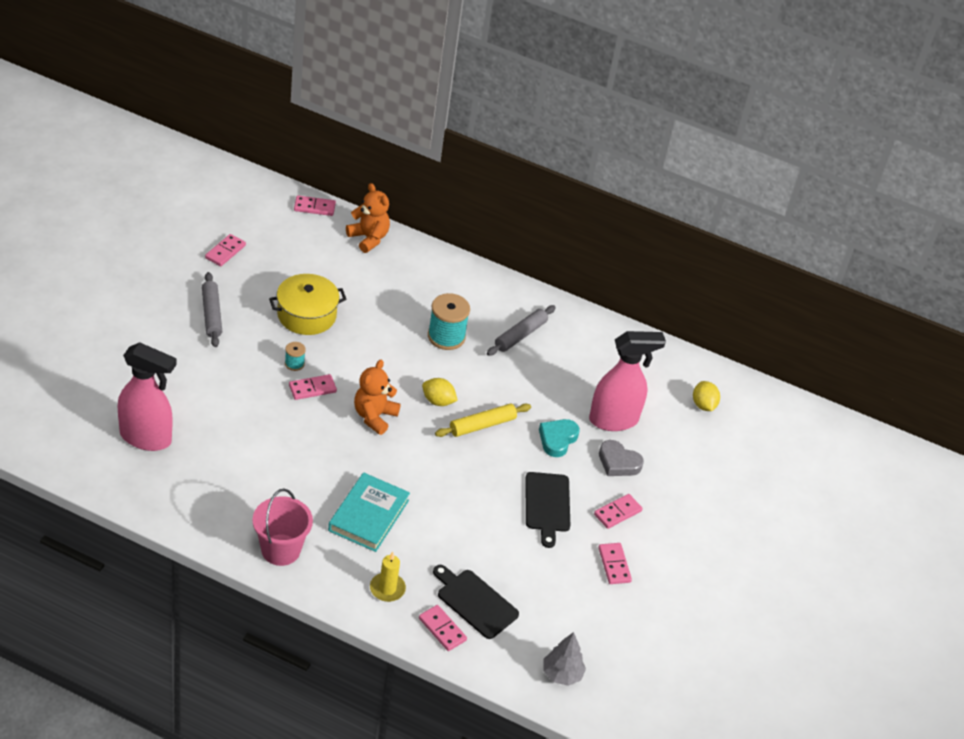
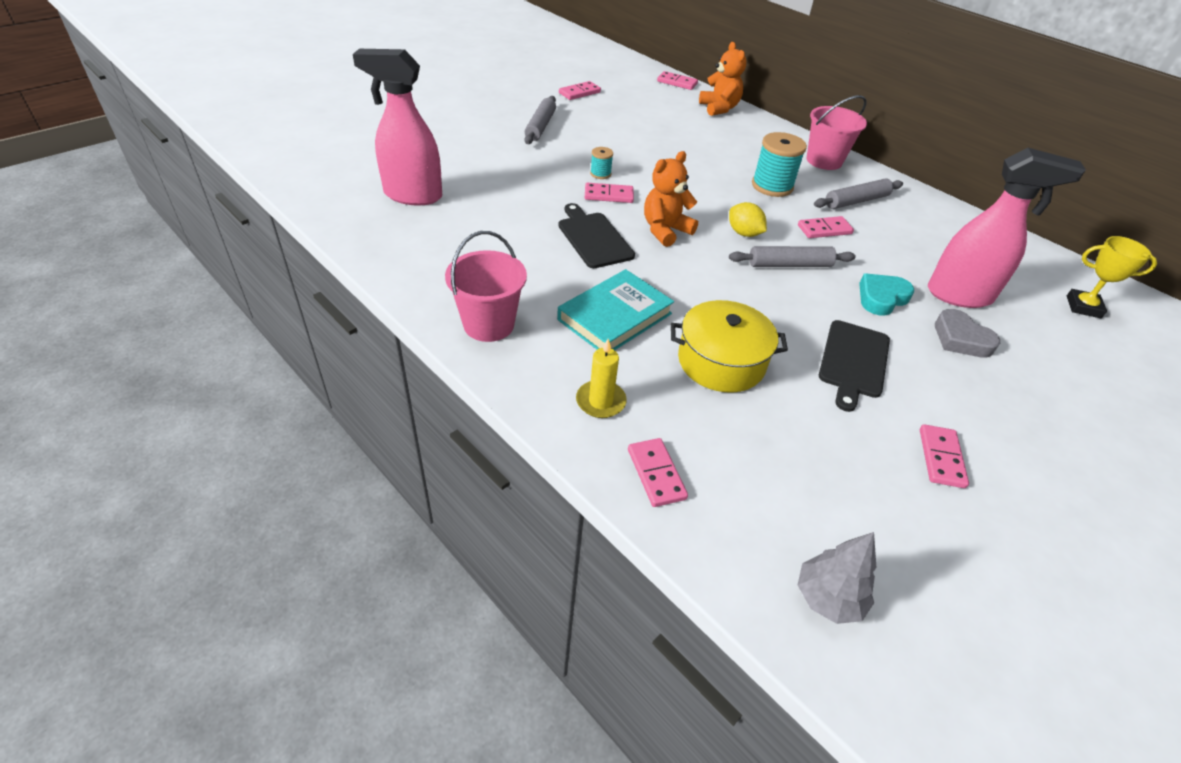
camera: 25 degrees right, 0 degrees up
(146, 438) = (412, 195): pink spray bottle -> pink spray bottle turned 150 degrees clockwise
(306, 315) = (632, 144): yellow pot -> yellow pot (721, 361)
(475, 602) = (717, 451): black cutting board -> black cutting board (593, 238)
(482, 425) = (789, 265): yellow rolling pin -> grey rolling pin
(483, 289) = (824, 161): none -> pink bucket
(617, 513) = (953, 394): pink domino -> pink domino (824, 230)
(703, 405) = (1083, 307): yellow lemon -> yellow trophy

